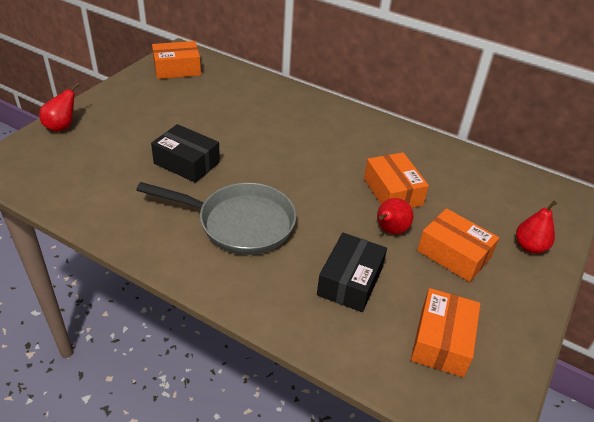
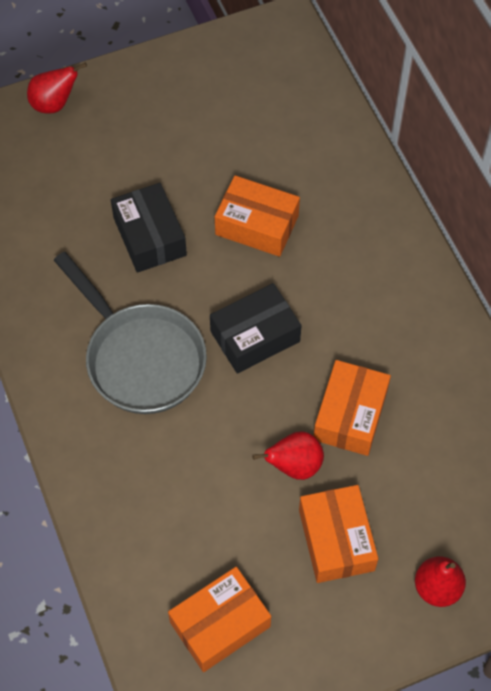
camera: 40 degrees right, 20 degrees up
(177, 69) = (255, 60): orange box -> orange box (257, 225)
(350, 281) = (192, 500): black box -> black box (255, 336)

